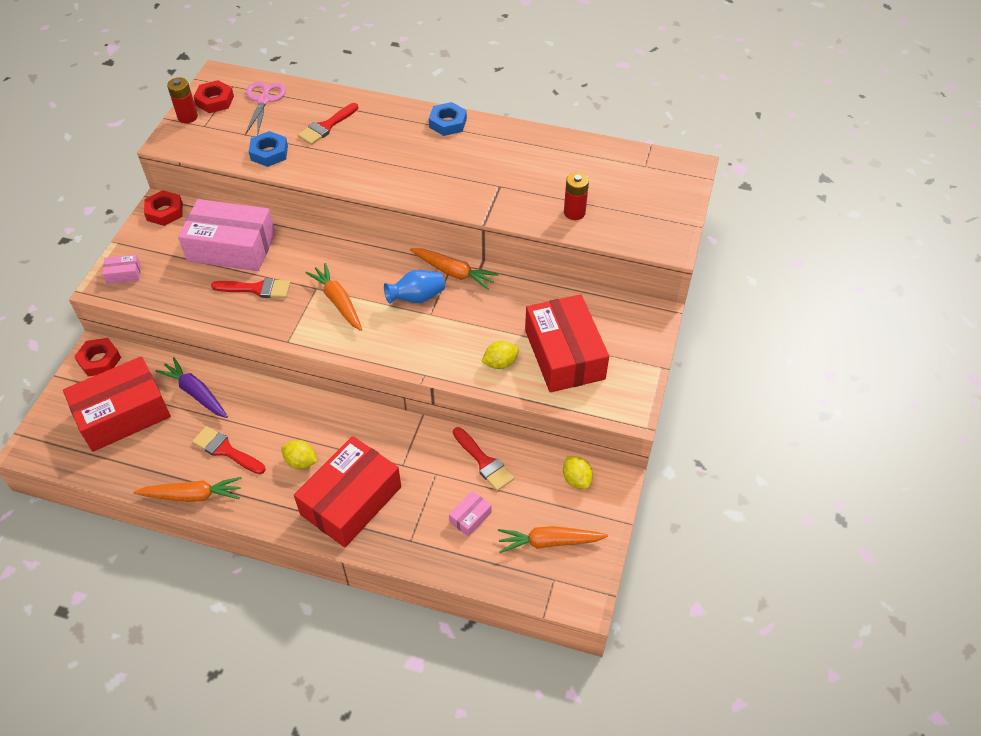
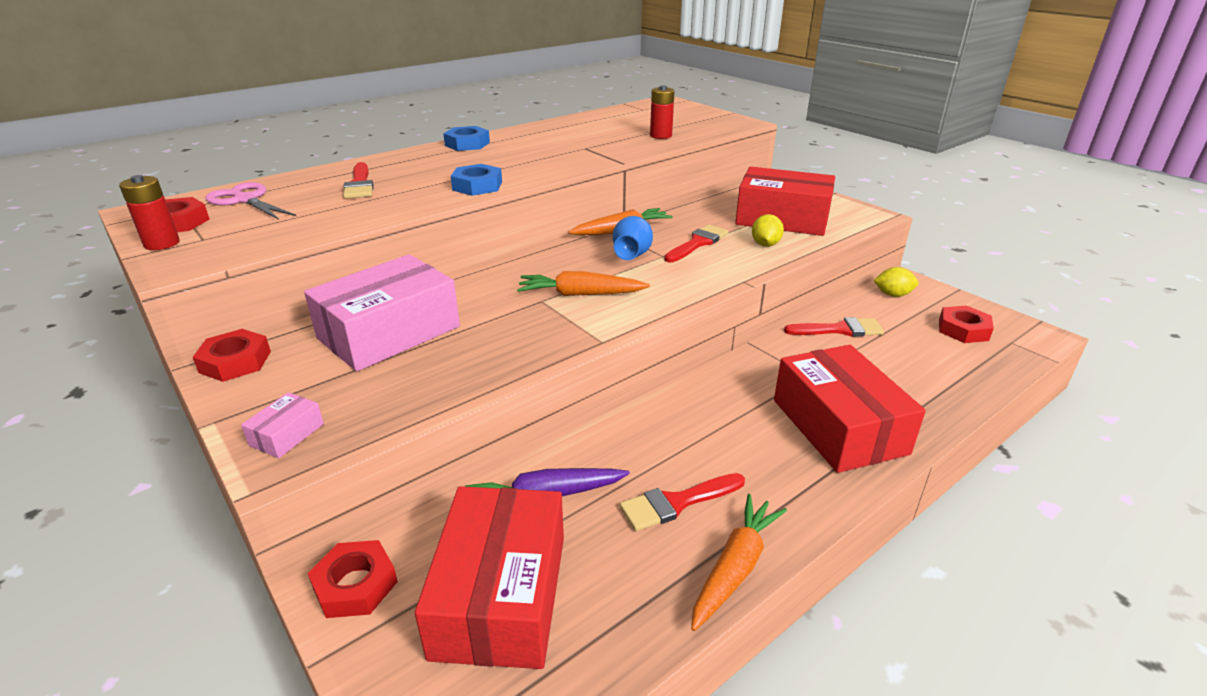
camera: 55 degrees left, 20 degrees down
(256, 289) = (486, 336): red brush -> red brush (697, 243)
(269, 153) = (335, 217): blue nut -> blue nut (477, 186)
(301, 461) = (749, 443): yellow lemon -> none
(470, 517) = (909, 359): pink box -> none
(549, 542) = (963, 330): orange carrot -> red nut

